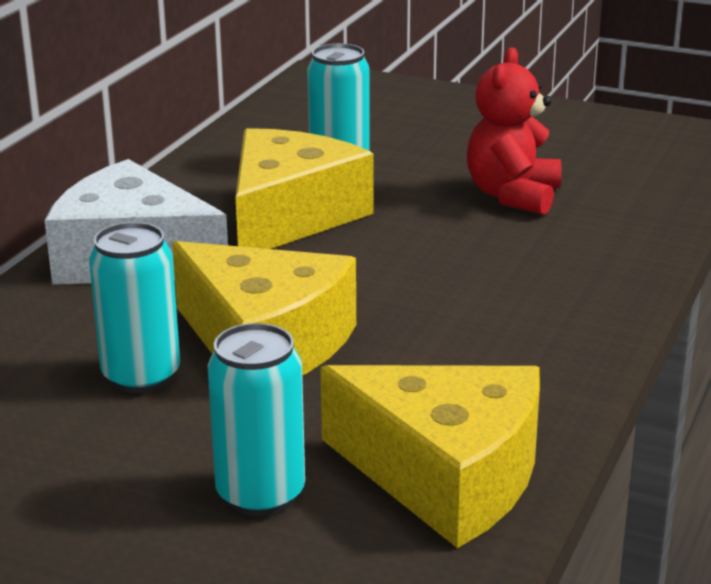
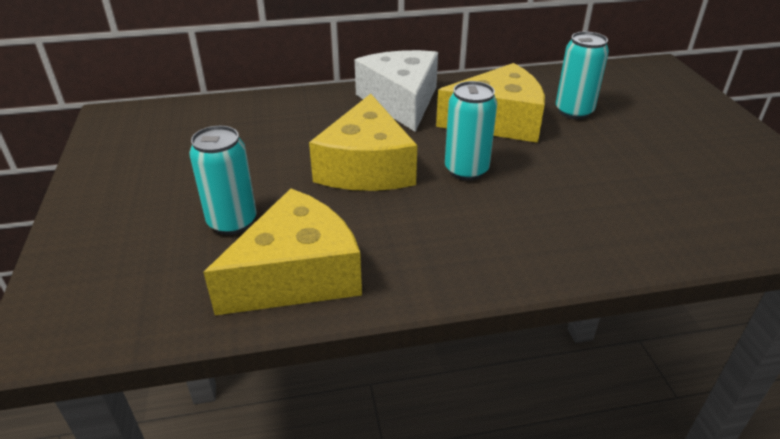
camera: 55 degrees right, 10 degrees up
(141, 376) = (303, 148): turquoise can -> turquoise can (466, 170)
(446, 475) = (297, 275): yellow cheese -> yellow cheese turned 120 degrees counterclockwise
(513, 195) = (631, 177): red teddy bear -> none

